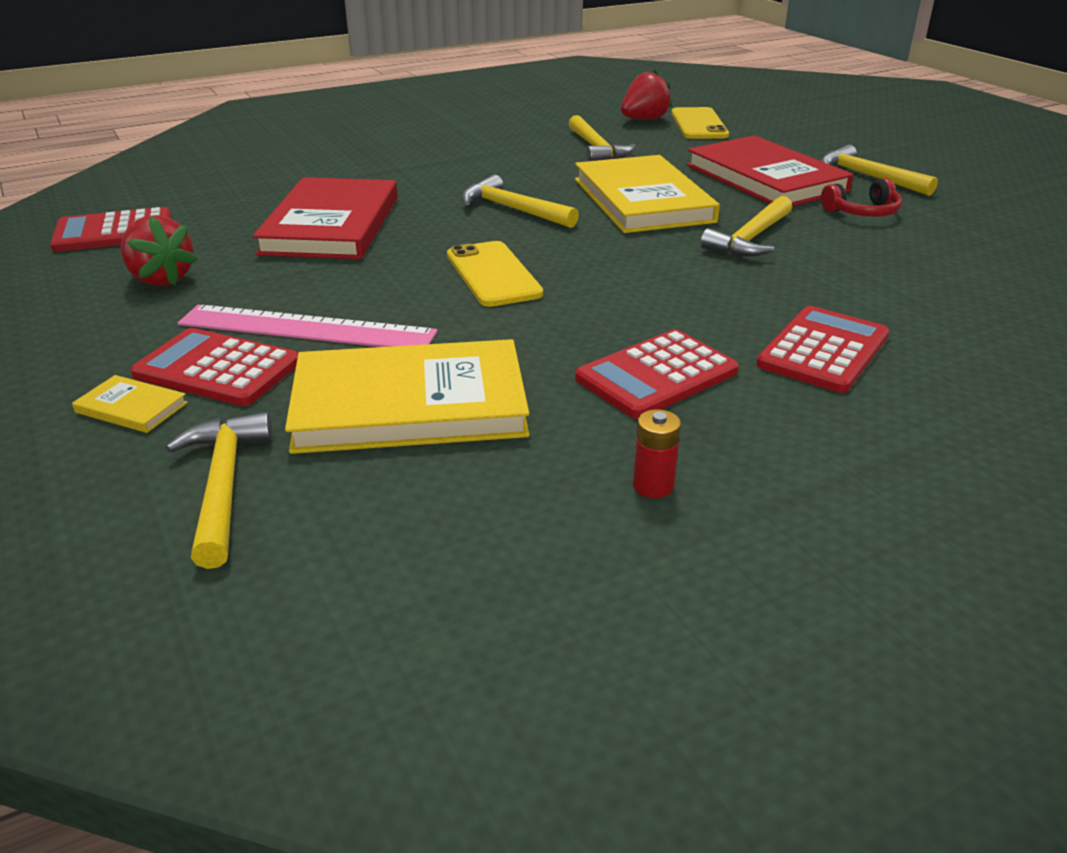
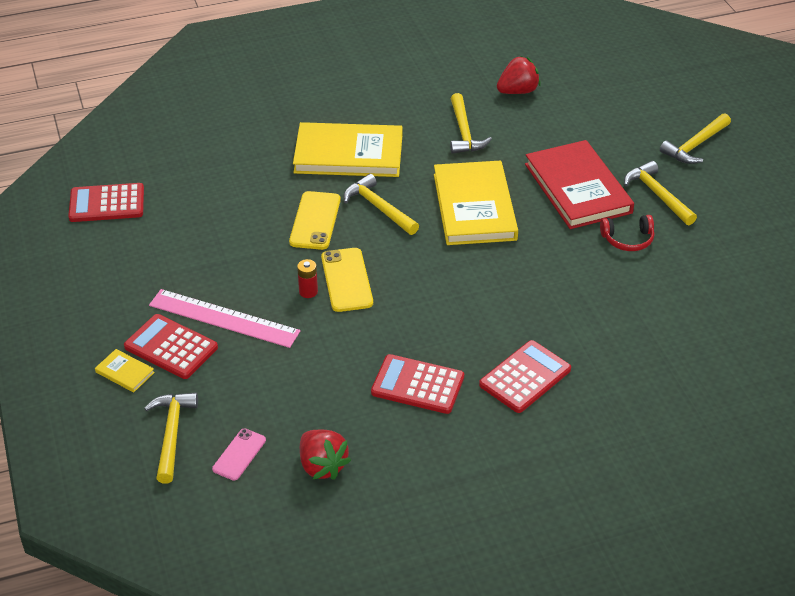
camera: 10 degrees right, 10 degrees up
(161, 279) = (138, 259): red strawberry -> red strawberry (322, 466)
(331, 225) = (250, 212): red book -> none
(364, 503) = (239, 454): none -> pink phone
(410, 404) = (273, 389): yellow book -> yellow book (348, 154)
(653, 486) = (386, 464): red battery -> red battery (308, 291)
(656, 375) = (417, 385): red calculator -> red calculator turned 45 degrees clockwise
(698, 124) = (559, 104): yellow phone -> yellow phone (315, 221)
(751, 238) = (532, 261): yellow hammer -> yellow hammer (695, 145)

